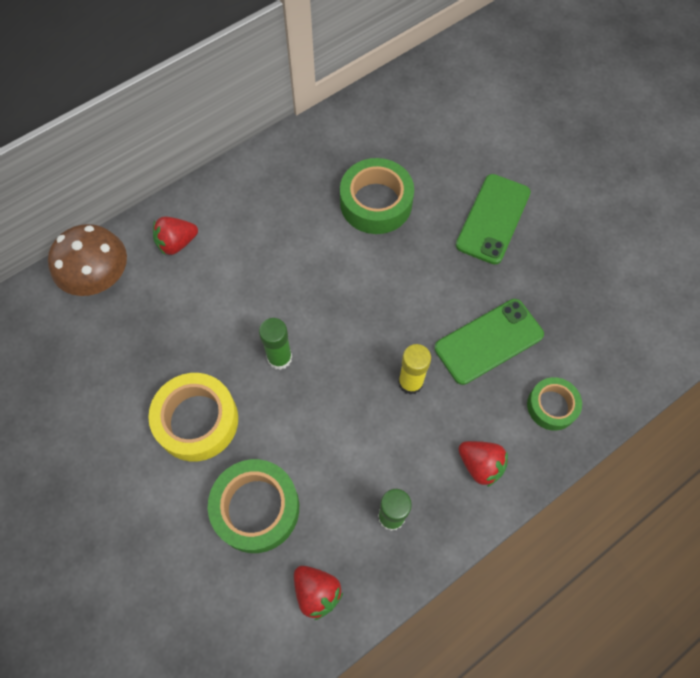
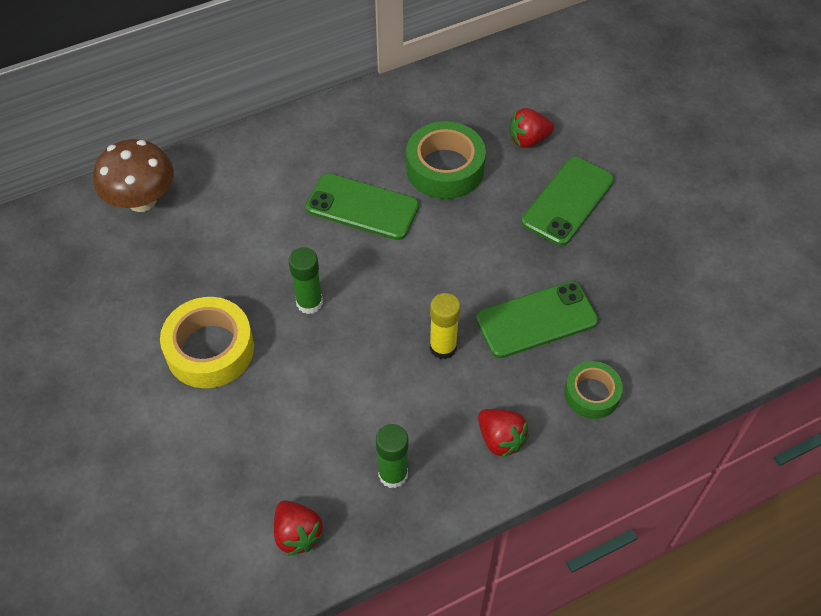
camera: 10 degrees right, 10 degrees down
(177, 243) = (228, 178): red strawberry -> red strawberry (528, 140)
(256, 508) = (252, 443): green tape -> none
(308, 253) = (362, 207): none -> green phone

